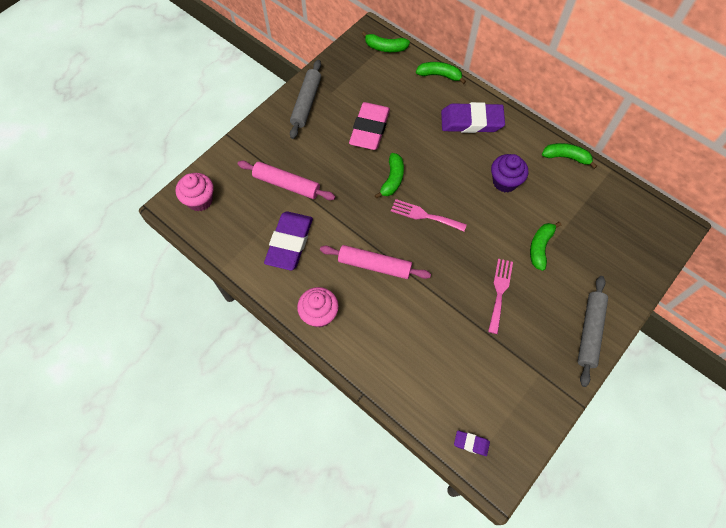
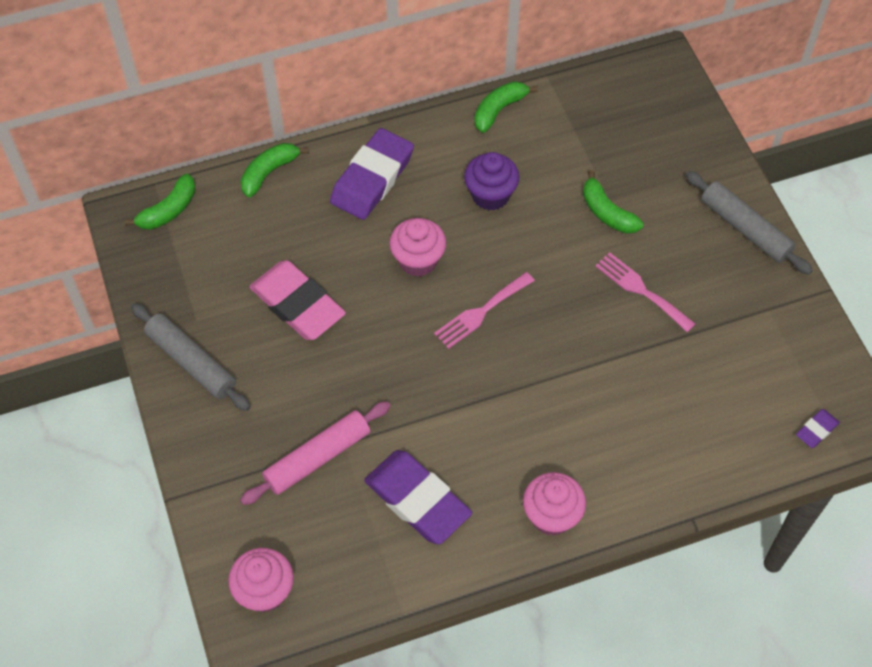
camera: 60 degrees left, 5 degrees down
(374, 265) = (519, 411): pink rolling pin -> none
(392, 179) = (400, 320): green banana -> none
(436, 169) = (418, 260): none -> pink cupcake

